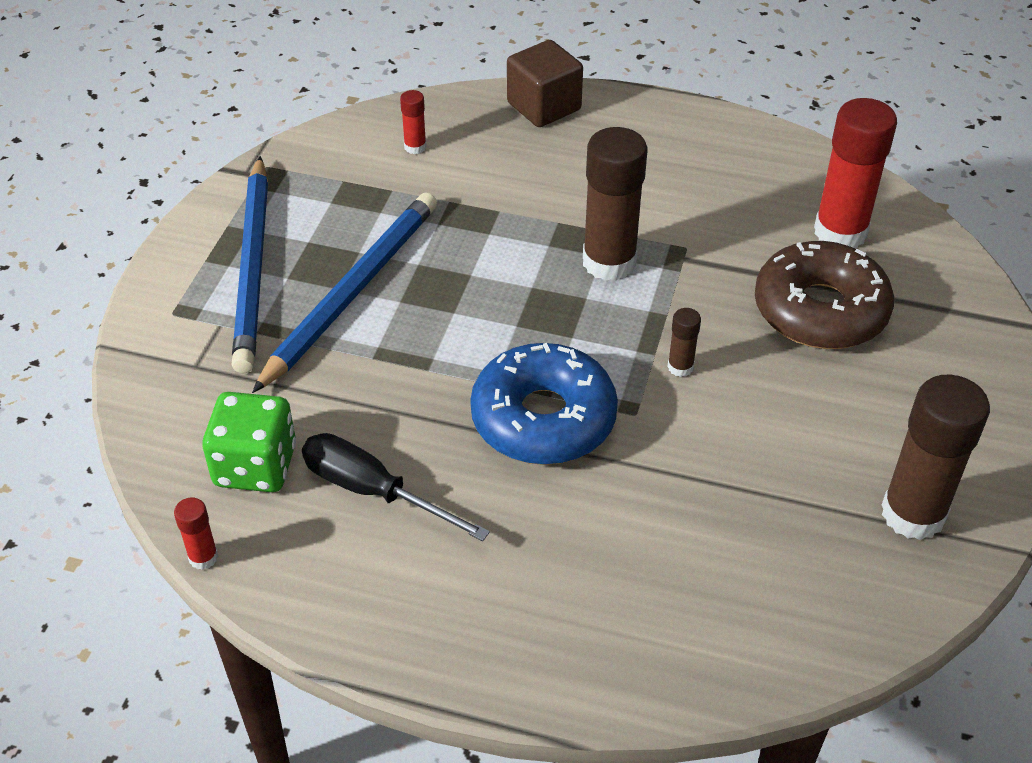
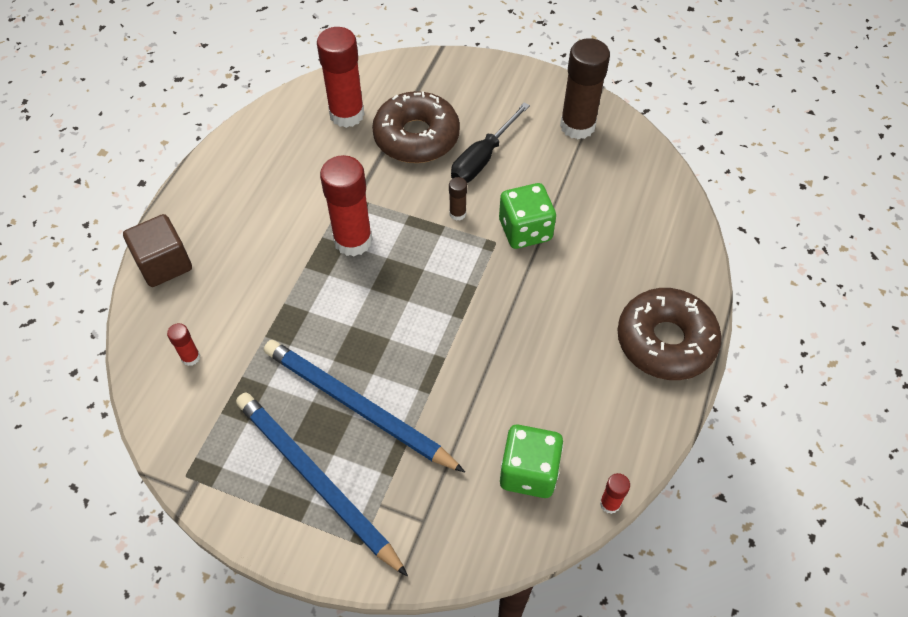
camera: 85 degrees left, 10 degrees up
(254, 267) = (316, 481): blue pencil -> blue pencil turned 135 degrees counterclockwise
(373, 491) = (554, 395): black screwdriver -> black screwdriver (482, 158)
(474, 635) = (665, 341): none -> brown donut
(543, 418) = (496, 292): blue donut -> none
(609, 262) = (353, 240): brown glue stick -> red glue stick
(665, 448) = (525, 230): none -> green dice

